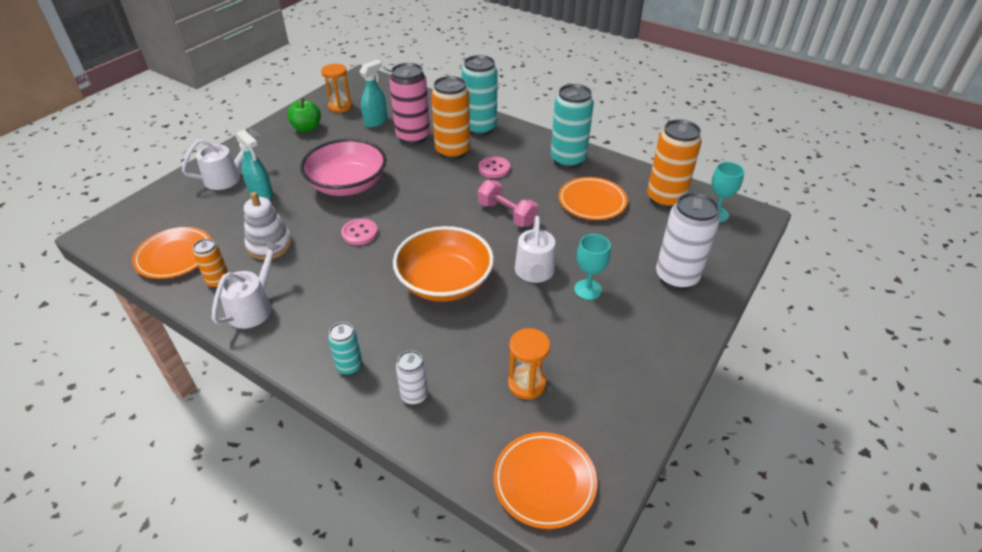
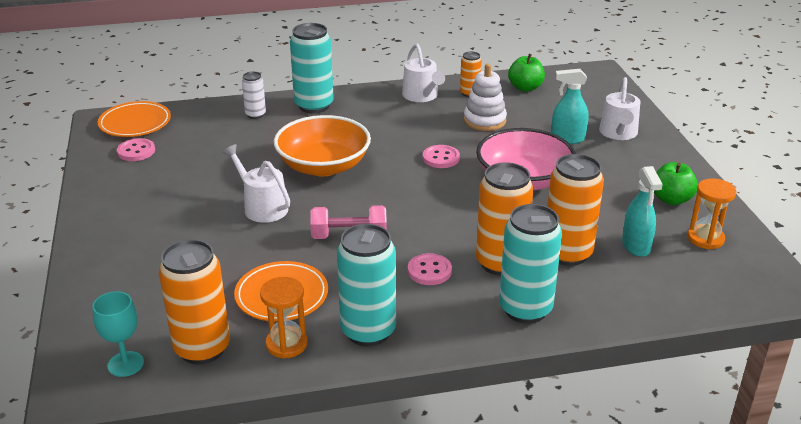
camera: 135 degrees right, 10 degrees down
(175, 256) = (525, 88): orange plate -> green apple
(349, 366) = (314, 106): turquoise can -> turquoise can, size x1.91
(413, 137) = (567, 253): pink can -> orange can
(526, 384) = (190, 150): orange hourglass -> orange hourglass (286, 344)
(579, 422) = (136, 151): none -> pink button
(587, 289) = (203, 218): turquoise goblet -> none
(676, 277) = (128, 269): white can -> none

